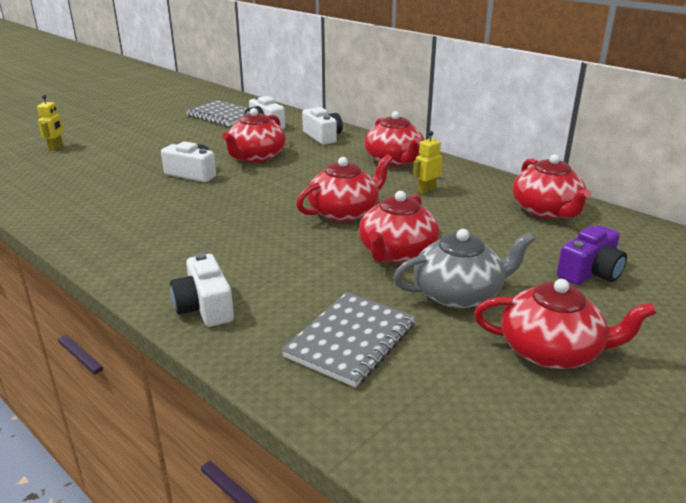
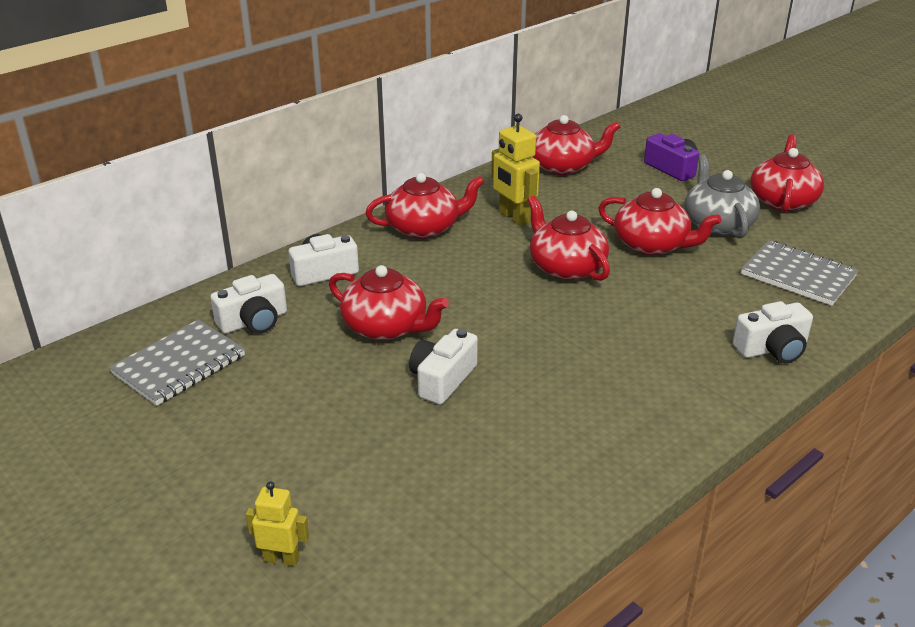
camera: 85 degrees left, 5 degrees up
(426, 190) = (514, 217): yellow robot -> yellow robot, size x1.63

